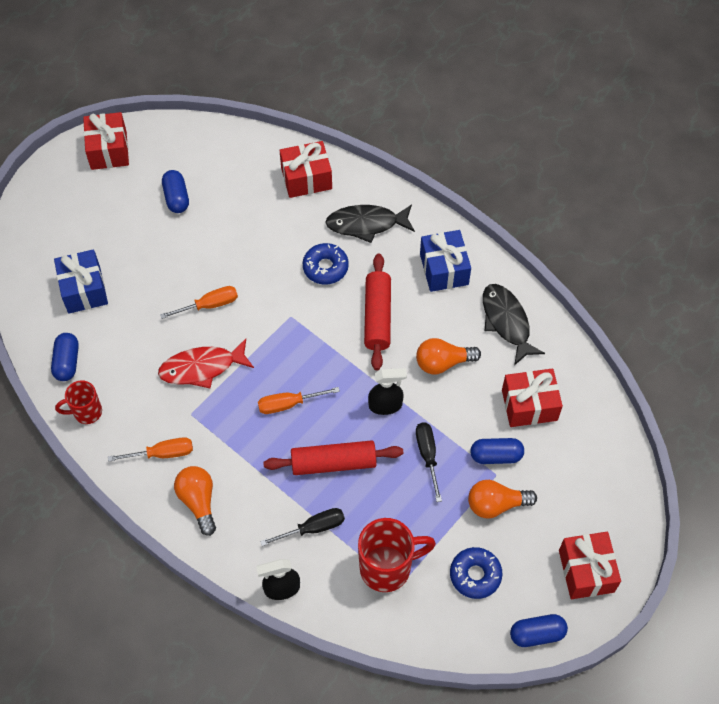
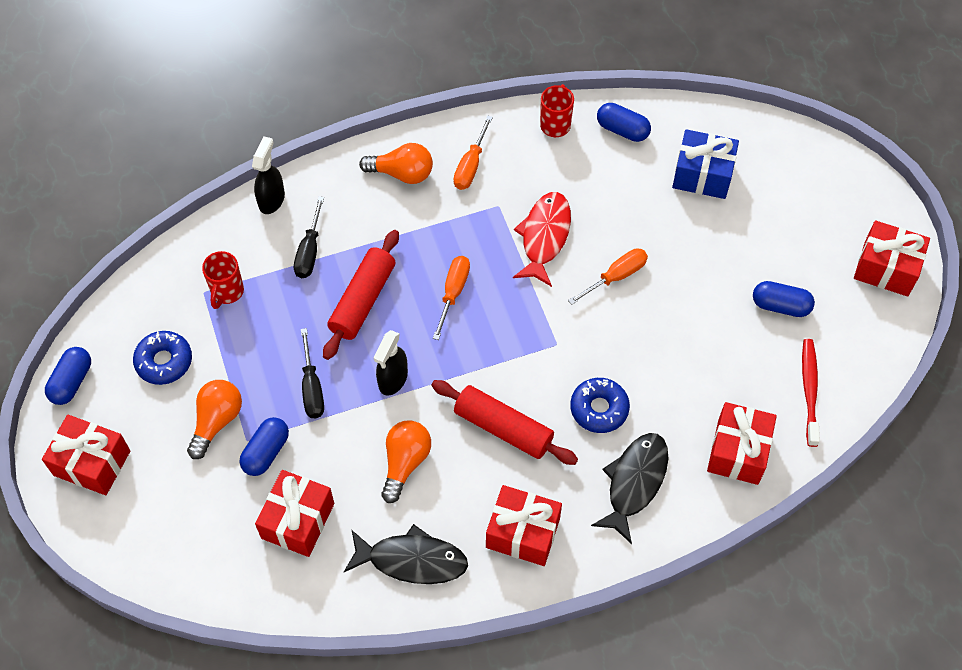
camera: 120 degrees right, 0 degrees up
(210, 305) = (616, 276): orange screwdriver -> orange screwdriver turned 135 degrees counterclockwise
(235, 158) = (809, 390): none -> red toothbrush
(387, 567) = (227, 292): red mug -> red mug, size x0.60
(427, 455) = (312, 388): black screwdriver -> black screwdriver turned 60 degrees clockwise
(444, 269) = (523, 533): blue gift -> red gift

